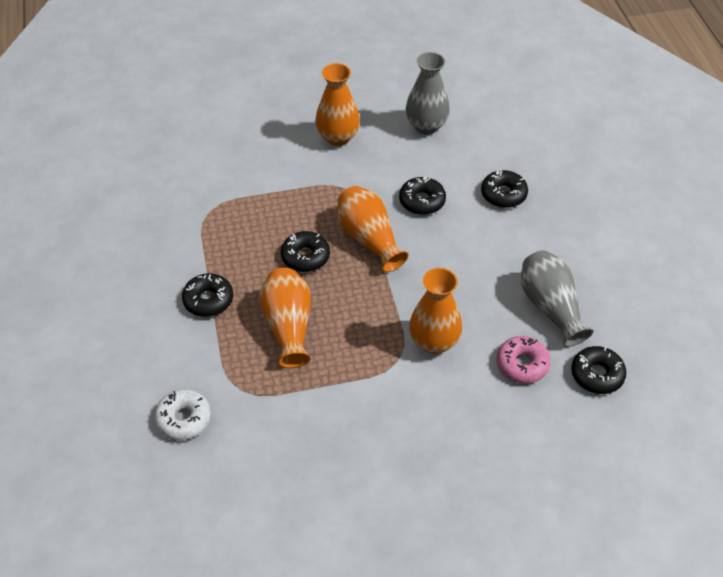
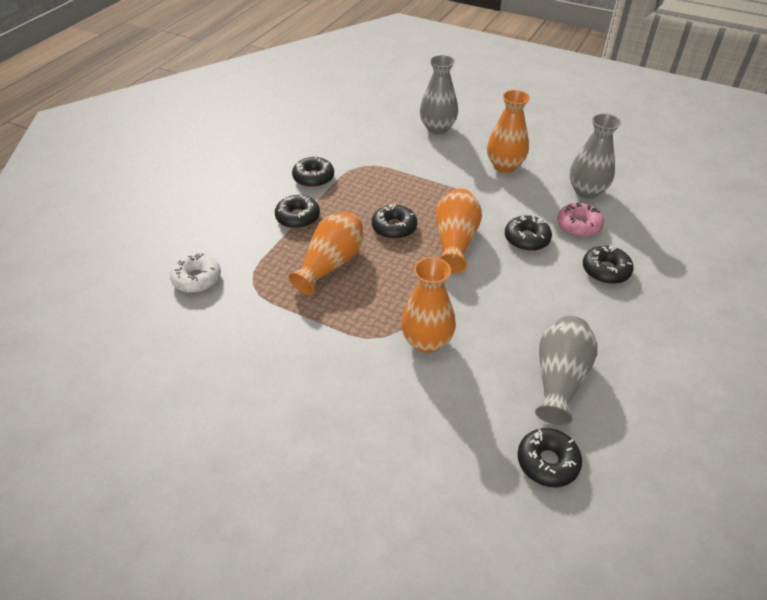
camera: 40 degrees right, 5 degrees down
(177, 250) = (313, 178): none -> black donut
(238, 128) = (437, 128): none -> grey vase
(522, 364) = (484, 406): pink donut -> pink donut (578, 225)

